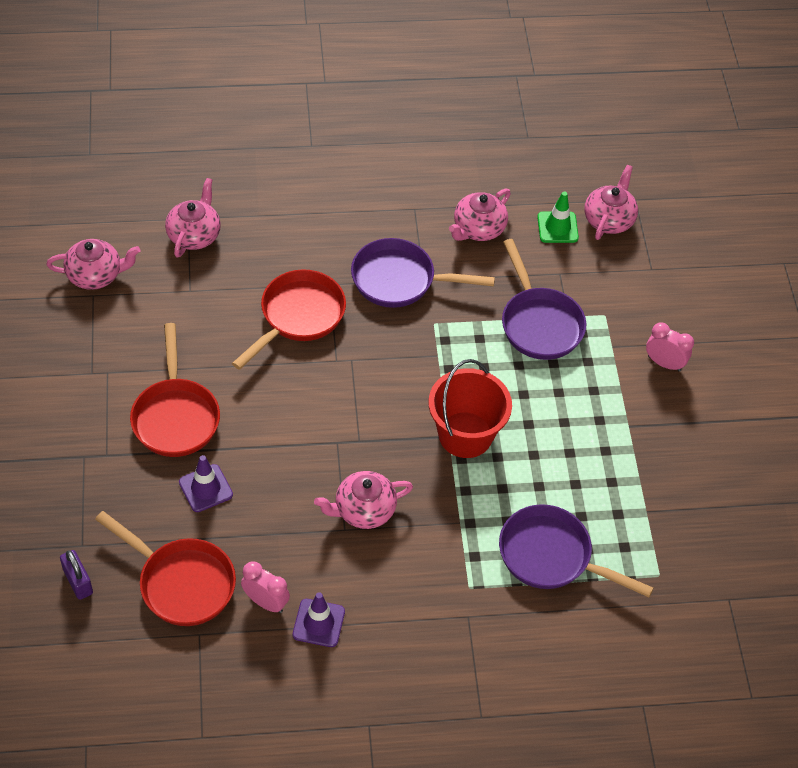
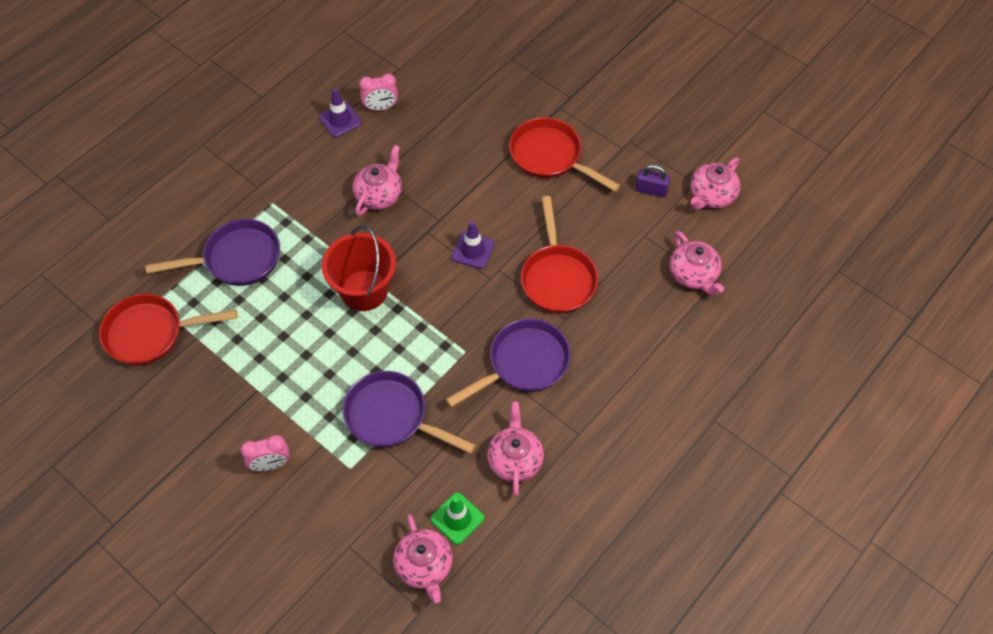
camera: 140 degrees right, 5 degrees up
(78, 581) = (490, 43): purple padlock -> purple padlock (651, 190)
(181, 583) = (437, 82): red pan -> red pan (151, 333)
(205, 488) = (483, 134): purple traffic cone -> purple traffic cone (473, 250)

